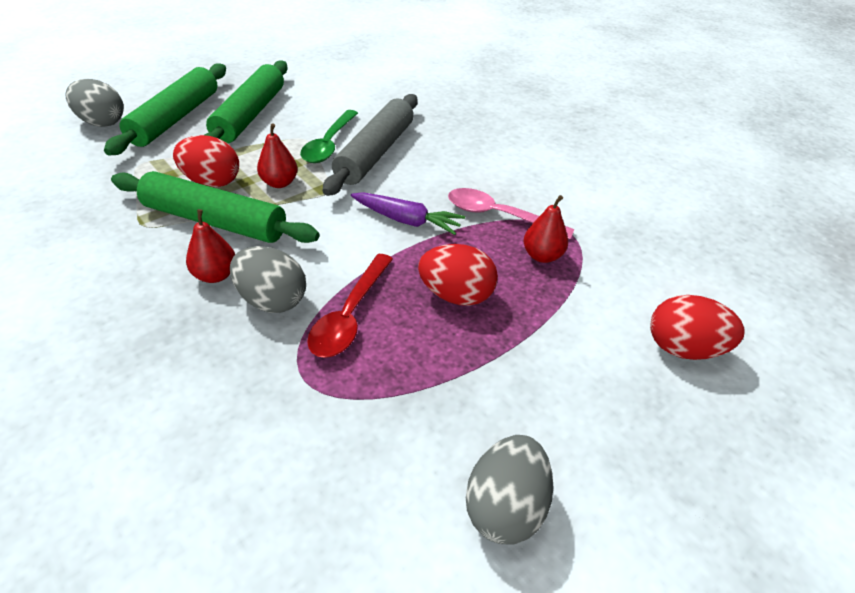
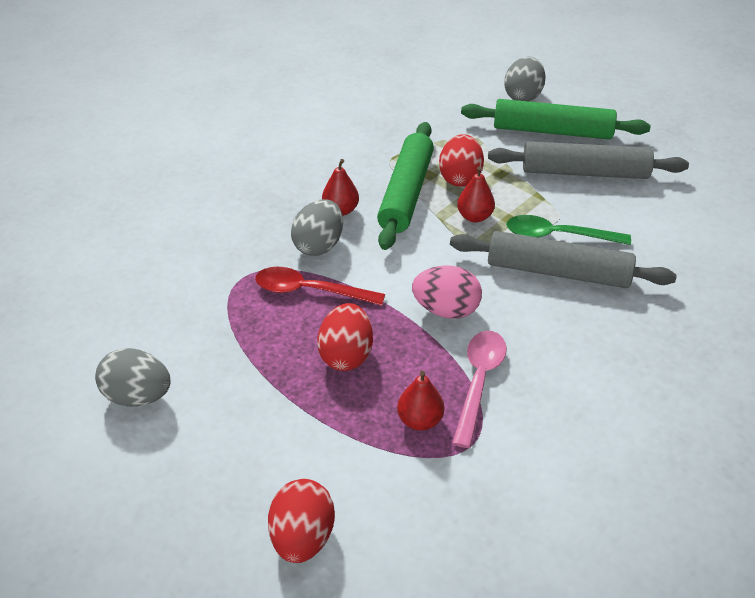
camera: 85 degrees right, 0 degrees up
(250, 115) = (584, 172): green rolling pin -> grey rolling pin
(406, 220) = (446, 310): purple carrot -> pink egg

